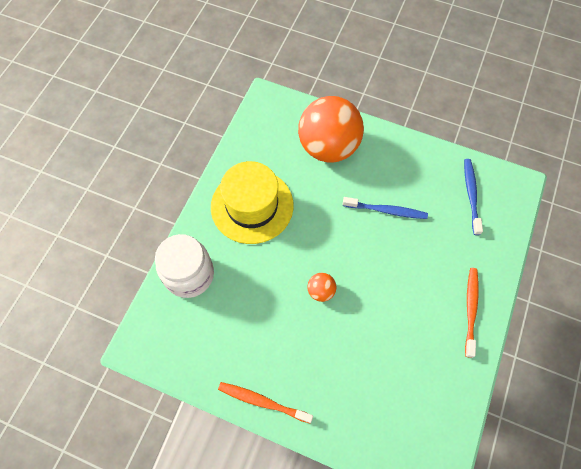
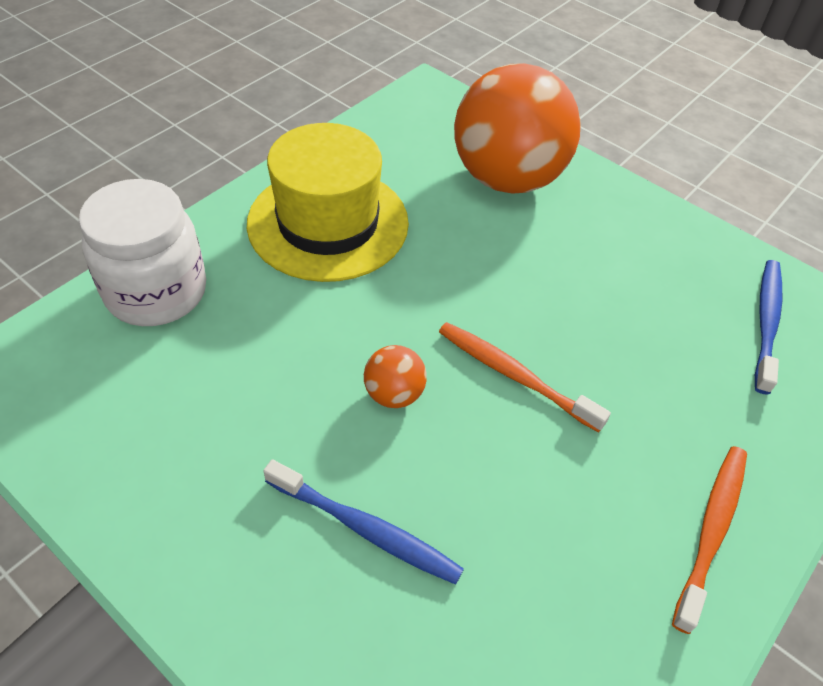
camera: 15 degrees right, 15 degrees down
(262, 401) = (170, 562): orange toothbrush -> orange toothbrush (514, 375)
(386, 210) = (582, 300): blue toothbrush -> blue toothbrush (366, 529)

